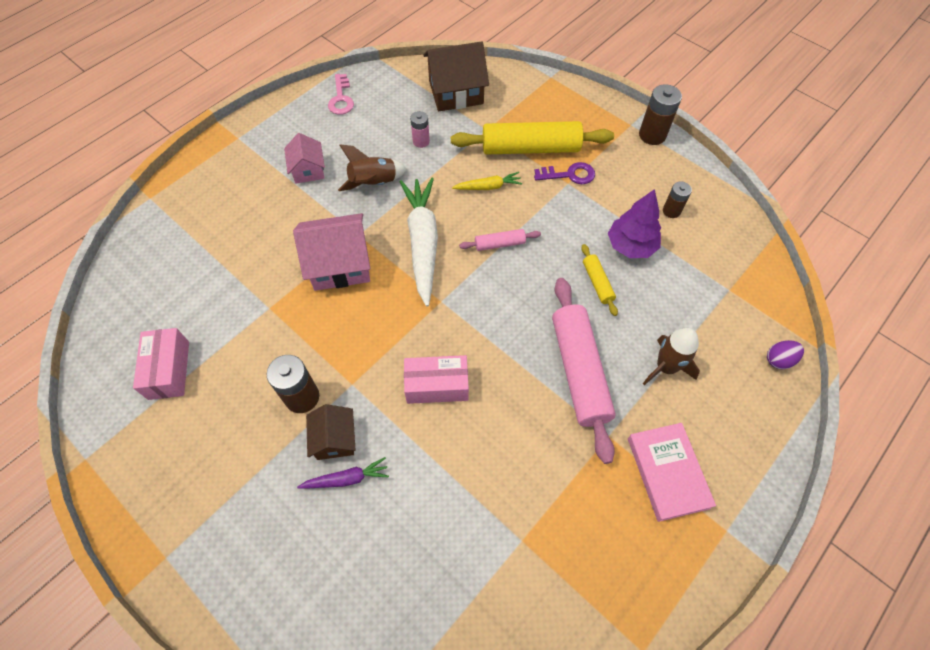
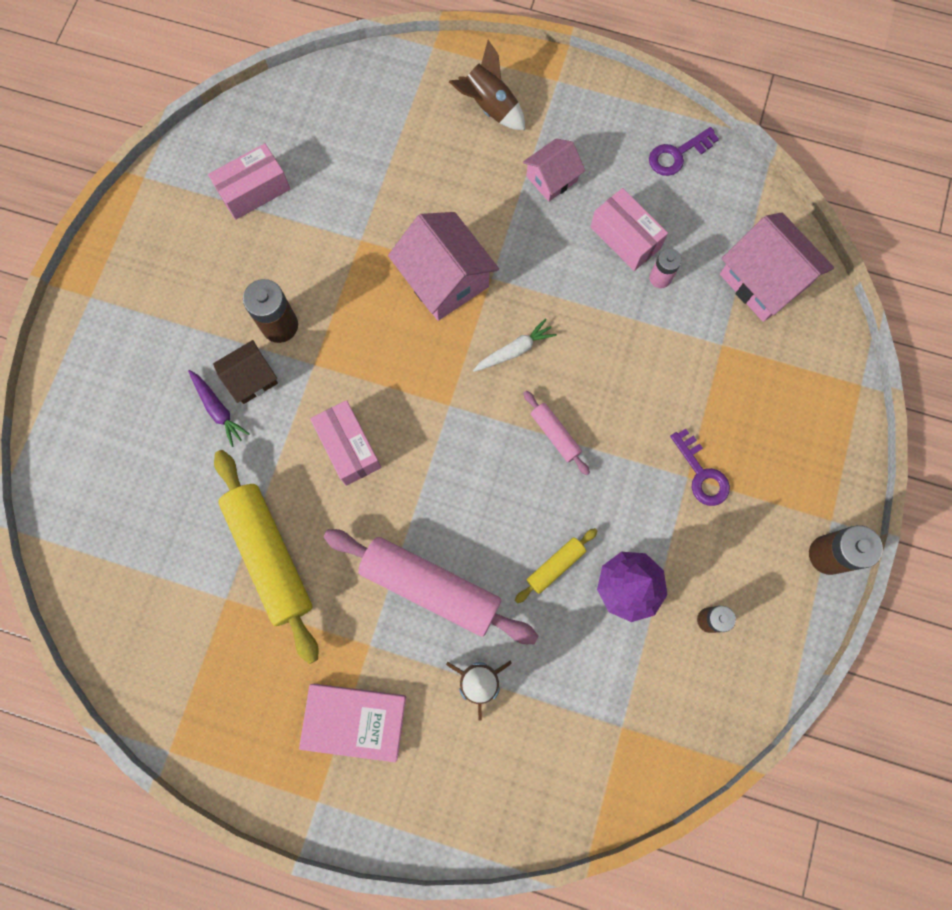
camera: 65 degrees right, 15 degrees up
(341, 98) = (677, 155): pink key -> purple key
(374, 183) = (569, 257): brown rocket -> brown rocket (489, 107)
(380, 148) = (625, 238): none -> pink box
(422, 243) = (514, 350): white carrot -> white carrot, size x0.49
(456, 92) = (764, 280): brown house -> pink house
(488, 187) = (631, 386): yellow carrot -> none
(530, 148) = (719, 410): yellow rolling pin -> yellow rolling pin (270, 556)
(579, 371) = (430, 587): pink rolling pin -> pink rolling pin turned 60 degrees clockwise
(667, 472) = (354, 721): pink book -> pink book turned 45 degrees clockwise
(779, 360) = (549, 812): purple egg -> none

